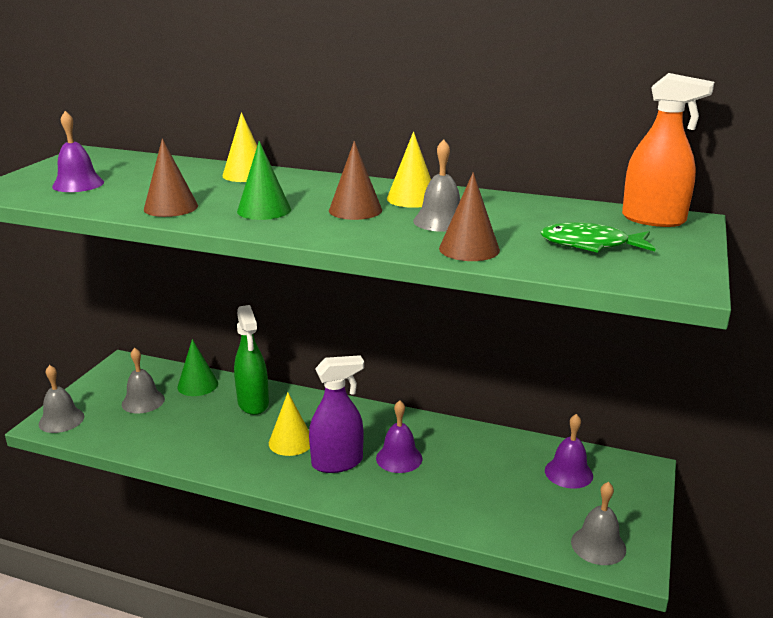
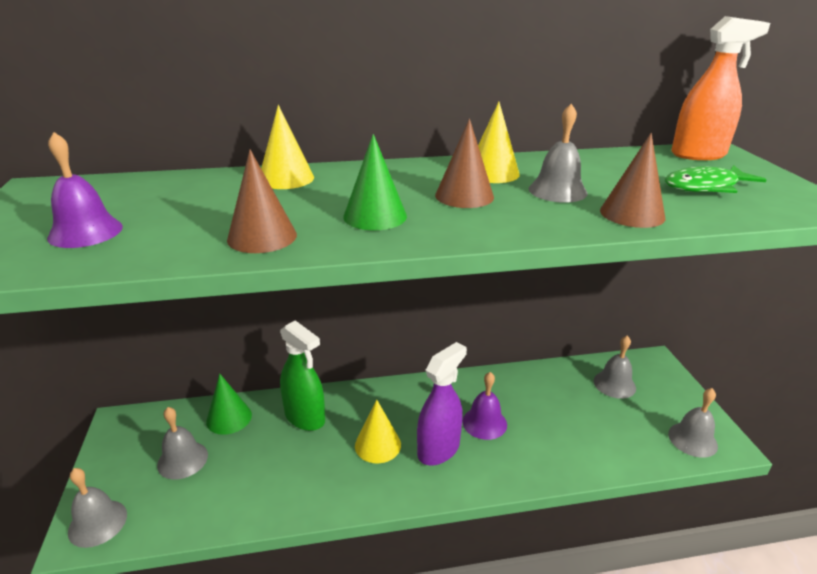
camera: 30 degrees left, 5 degrees up
(568, 473) = (614, 384): purple bell -> grey bell

